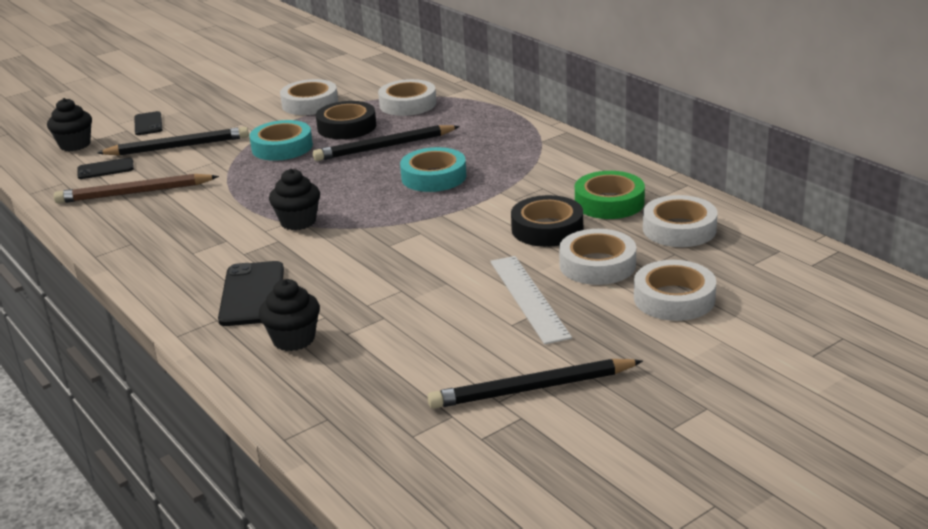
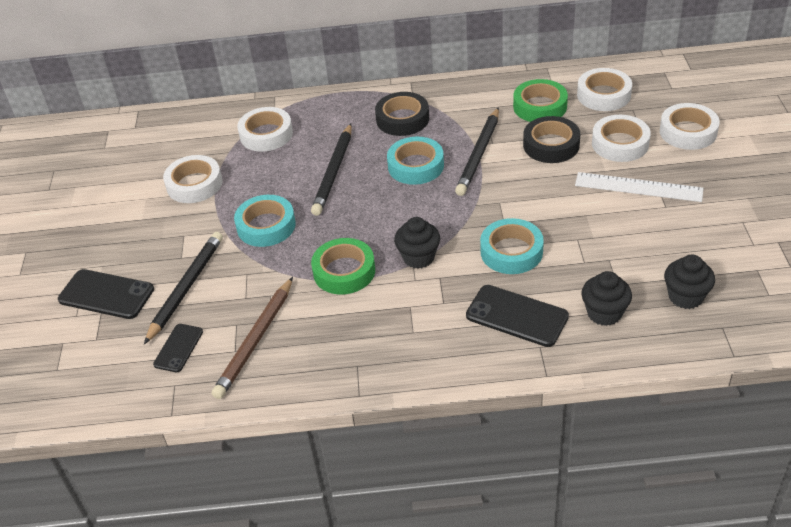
camera: 55 degrees left, 15 degrees up
(75, 145) = (91, 358): black cupcake -> black cupcake (685, 296)
(148, 124) = (106, 294): black phone -> black phone, size x1.64
(250, 197) = (344, 271): none -> green tape
(347, 127) = (270, 179): black tape -> black tape (402, 119)
(347, 262) = (511, 252): none -> turquoise tape
(531, 388) = (749, 226): black pencil -> black pencil (478, 154)

